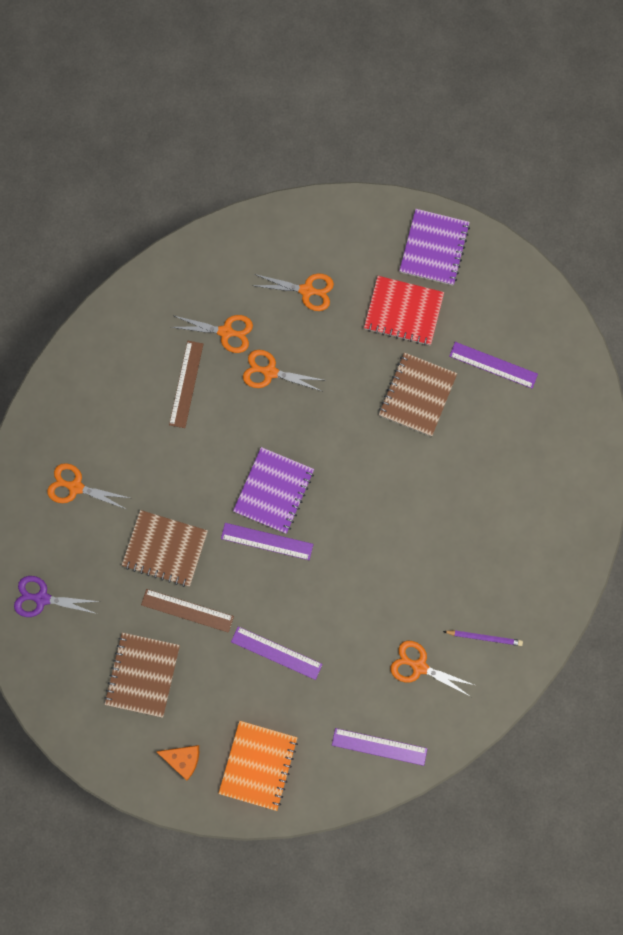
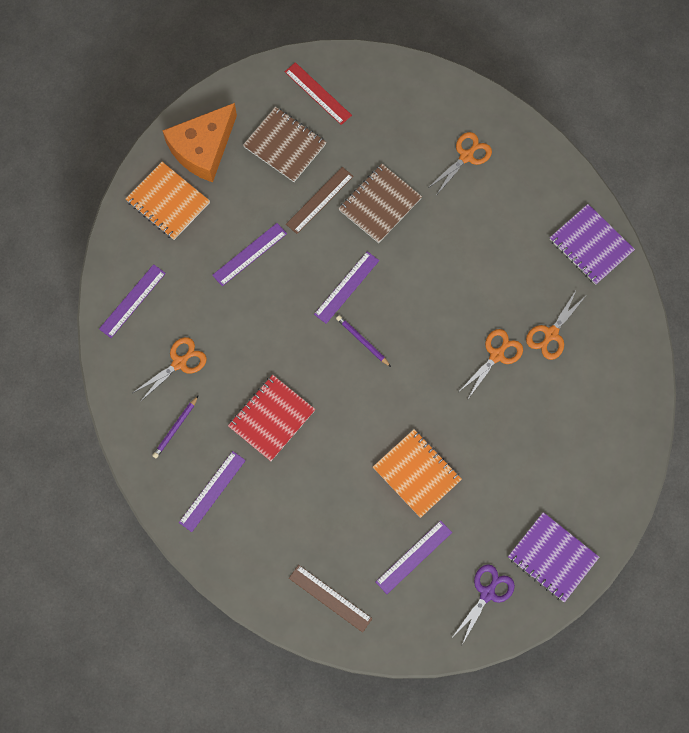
camera: 115 degrees right, 5 degrees down
(42, 598) = (384, 96): purple scissors -> purple scissors (487, 593)
(69, 668) = (318, 93): none -> red ruler
(183, 759) = (203, 148): orange cheese -> orange cheese, size x2.09
(186, 384) = (517, 280): brown ruler -> brown ruler (330, 598)
(274, 491) = (387, 312): purple notebook -> purple notebook (591, 245)
(306, 290) = (560, 421): orange scissors -> none
(314, 501) = (362, 341): none -> purple pencil
(403, 312) = (502, 499): red notebook -> red notebook (271, 418)
(417, 395) = (417, 474): brown notebook -> orange notebook
(525, 573) = (212, 491): none -> purple ruler

